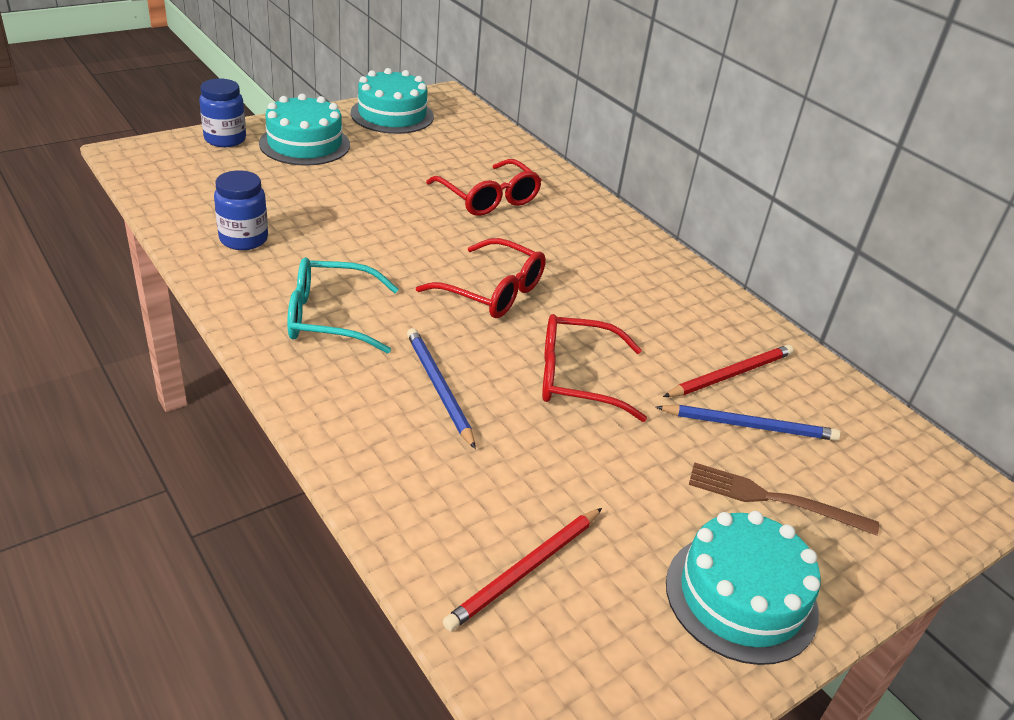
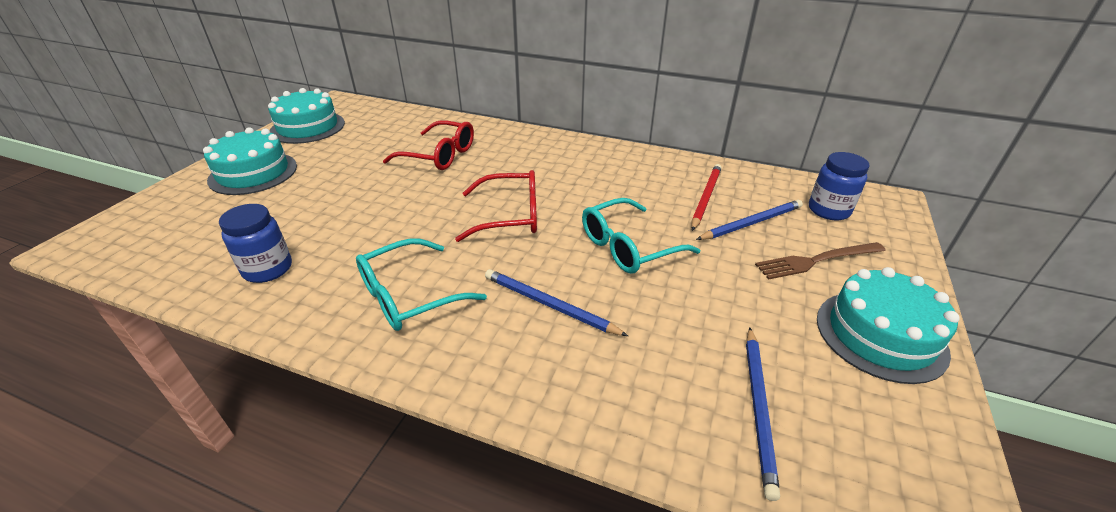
camera: 30 degrees left, 0 degrees up
(225, 139) = (172, 196): blue jar -> blue jar (828, 210)
(525, 570) = (758, 408): red pencil -> blue pencil
(576, 378) = (628, 247): red glasses -> turquoise glasses

